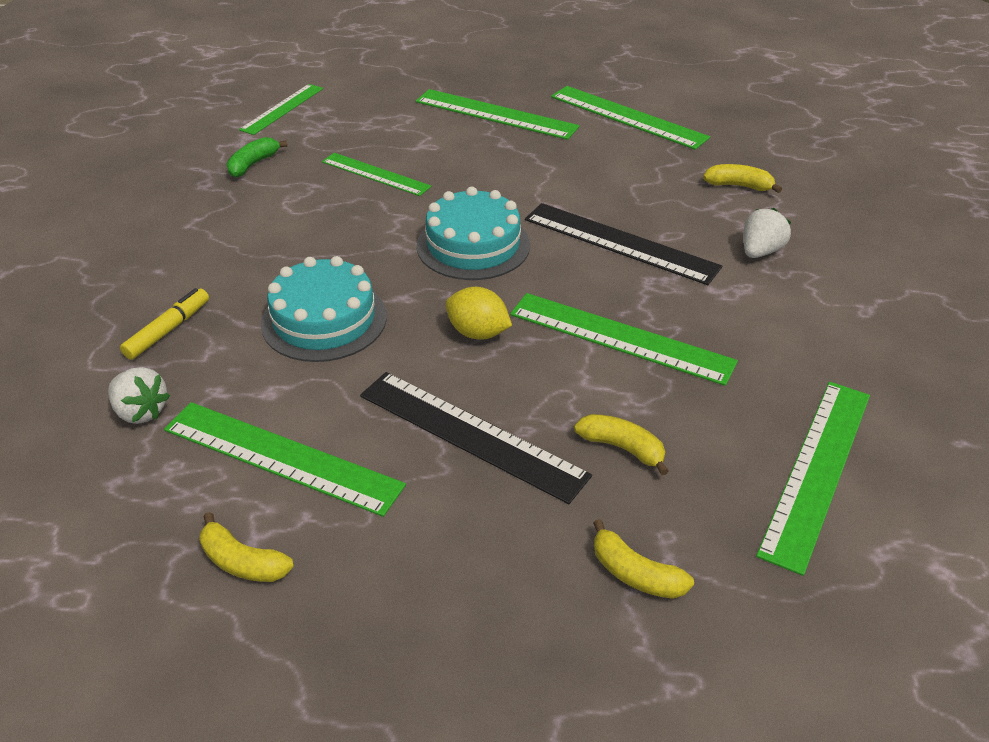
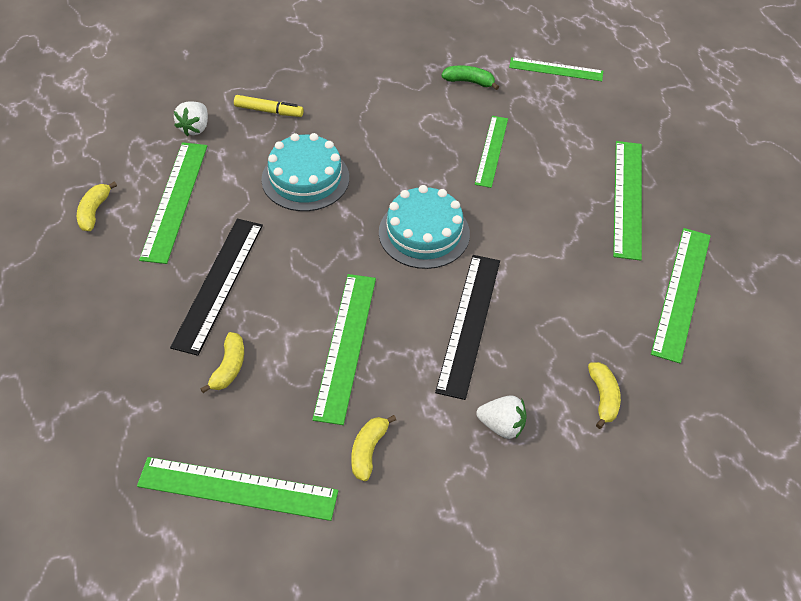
camera: 70 degrees right, 10 degrees up
(478, 333) = (321, 262): yellow lemon -> none
(635, 574) = (121, 393): yellow banana -> yellow banana (368, 451)

